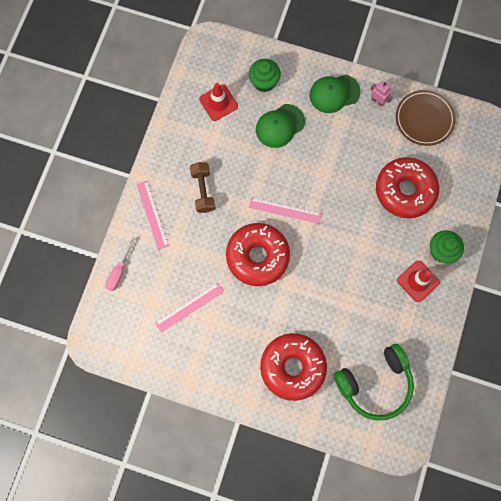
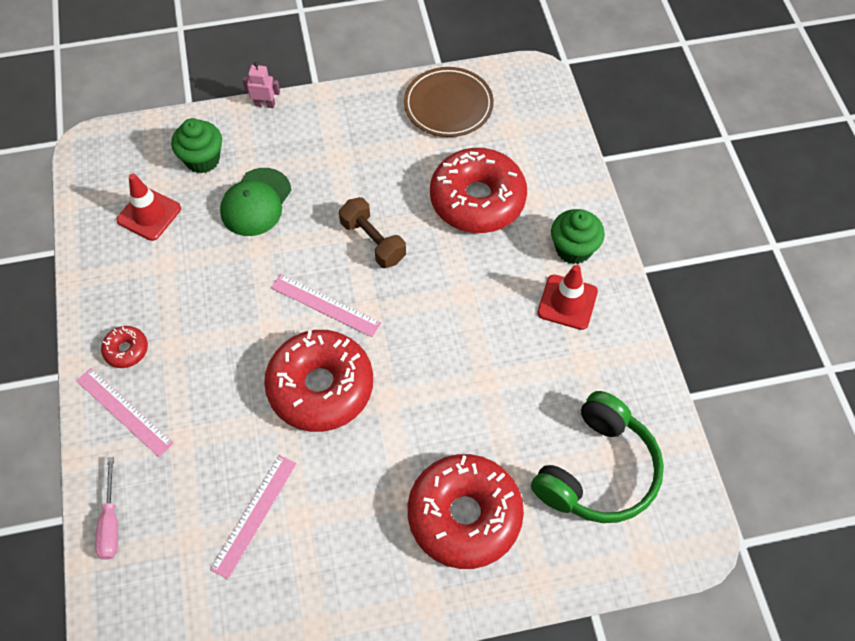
camera: 30 degrees left, 15 degrees down
(169, 180) = (126, 350): none -> red donut
(203, 191) = (187, 339): brown dumbbell -> brown dumbbell (373, 241)
(285, 210) = (325, 305): pink ruler -> pink ruler turned 45 degrees clockwise
(334, 93) = (309, 129): green cap -> none
(377, 101) = (373, 112): pink robot -> pink robot (265, 104)

